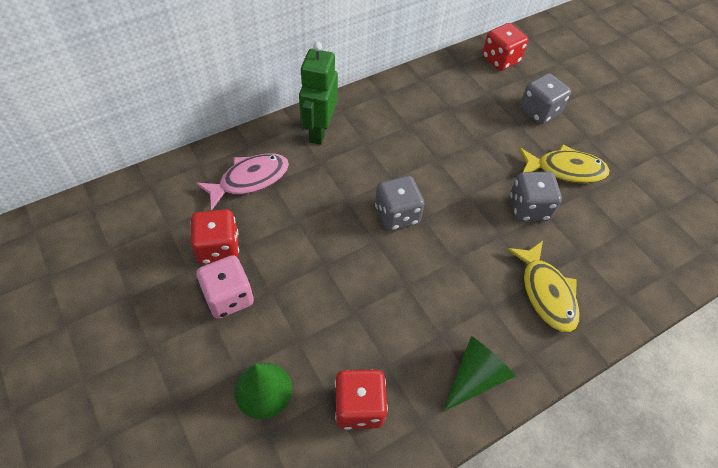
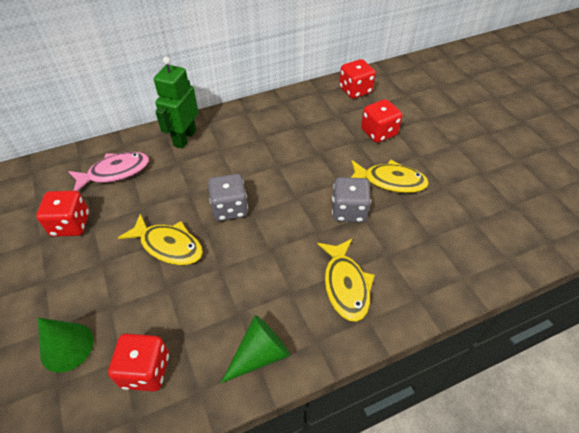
camera: 10 degrees right, 5 degrees down
(229, 297) = (65, 265): pink dice -> none
(340, 264) = (168, 245): none -> yellow fish
(539, 111) = (378, 132): grey dice -> red dice

